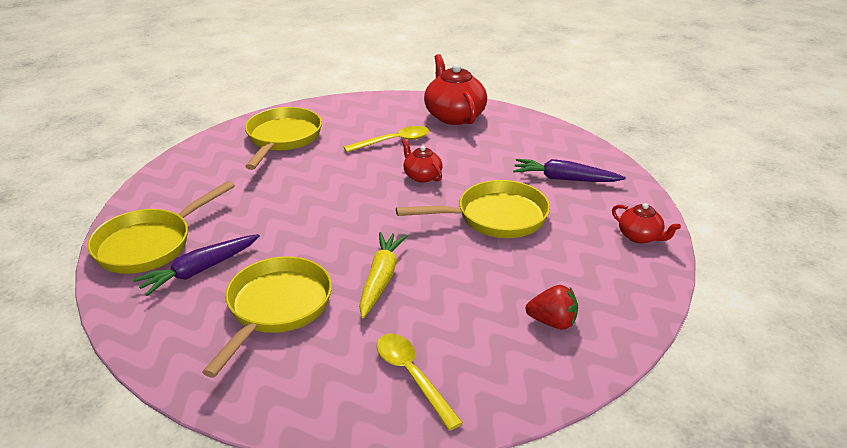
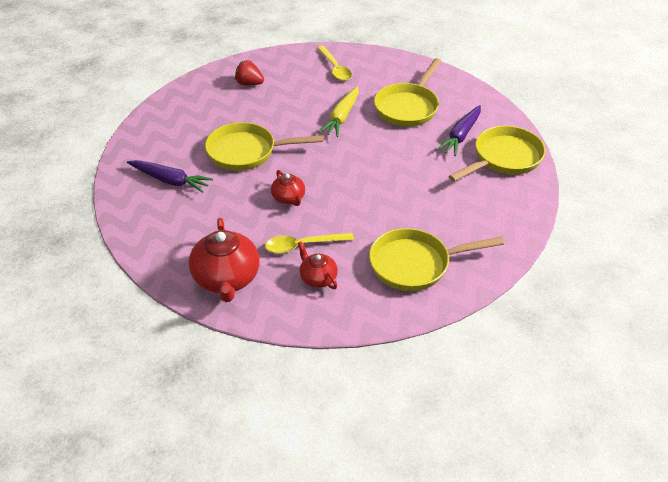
camera: 170 degrees left, 10 degrees up
(200, 270) = (461, 135): purple carrot -> purple carrot turned 150 degrees clockwise
(282, 138) = (415, 264): yellow pan -> yellow pan turned 60 degrees clockwise
(640, 237) = (154, 126): red teapot -> red teapot (317, 278)

